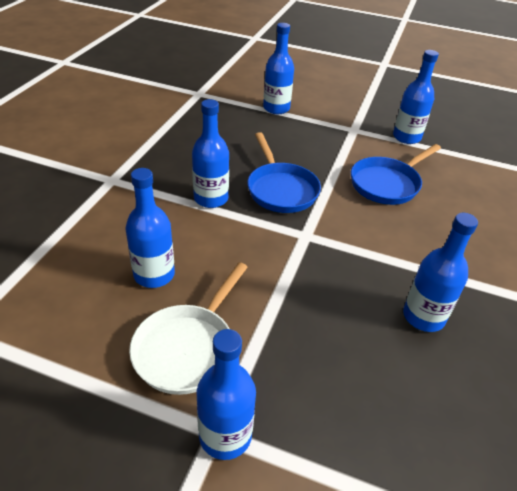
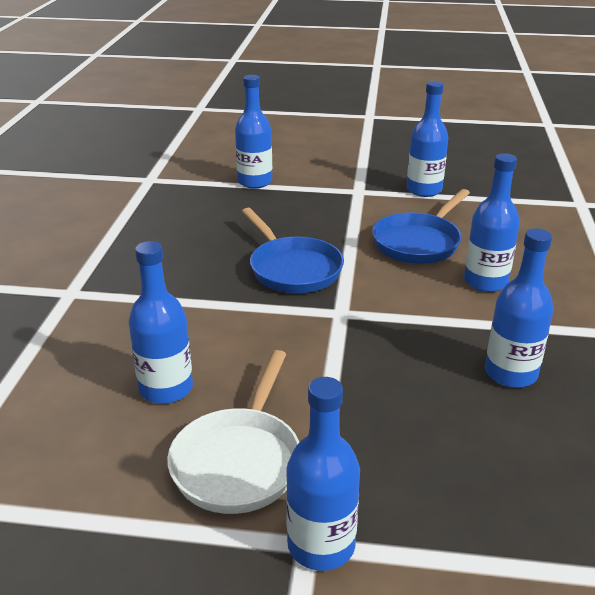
camera: 10 degrees left, 10 degrees down
(211, 198) = (208, 293): blue bottle -> blue bottle (485, 282)

